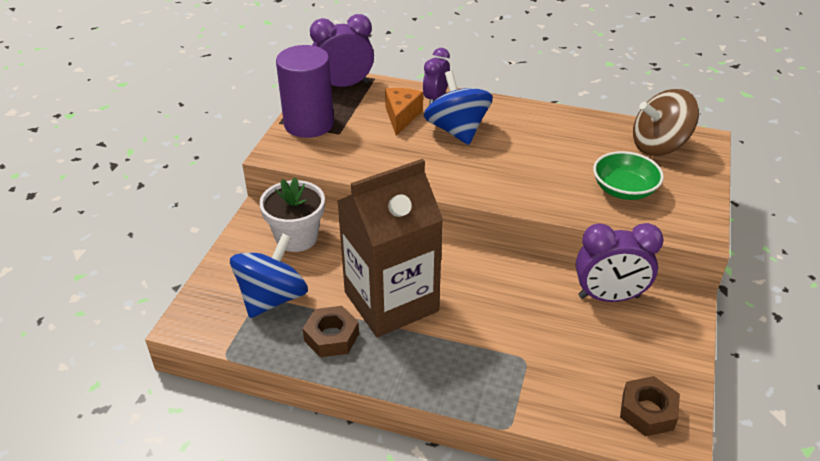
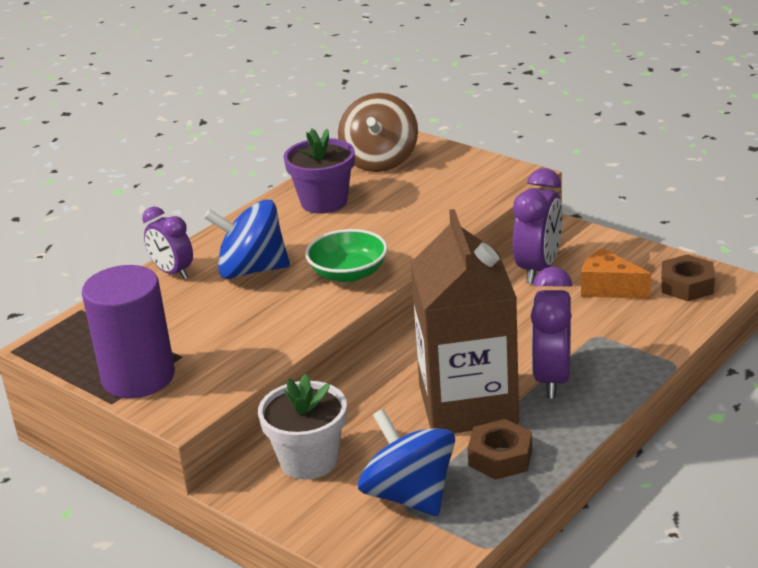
camera: 65 degrees left, 10 degrees down
(344, 85) = (74, 336): purple clock -> purple clock (552, 379)
(401, 117) = (188, 303): orange cheese -> orange cheese (608, 288)
(573, 136) = (324, 202): none -> purple flower pot
(624, 190) = (434, 196): green bowl -> green bowl (348, 273)

